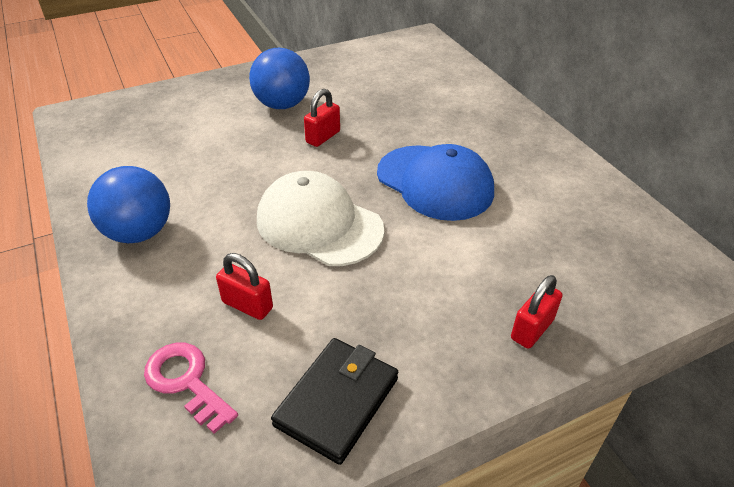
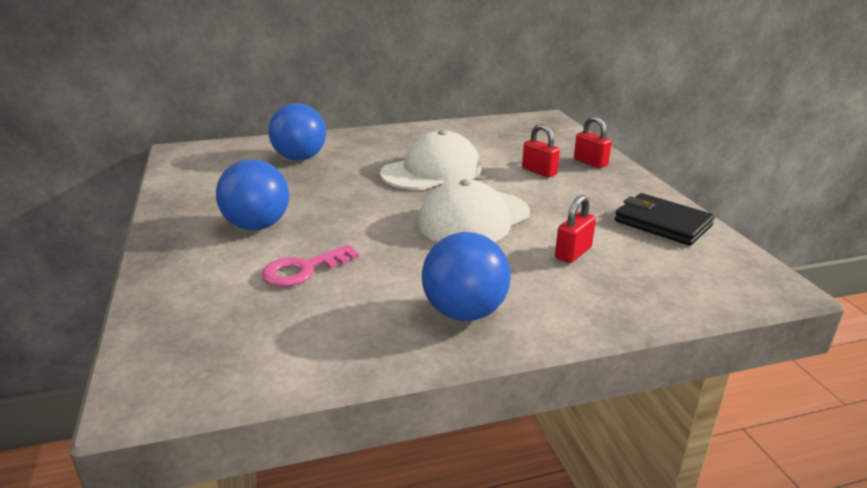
camera: 80 degrees left, 15 degrees down
(186, 381) = (660, 280): pink key -> pink key (303, 270)
(323, 137) = (337, 209): red padlock -> red padlock (539, 171)
(432, 96) = (300, 158): none -> blue ball
(435, 182) = (431, 171): blue cap -> white cap

